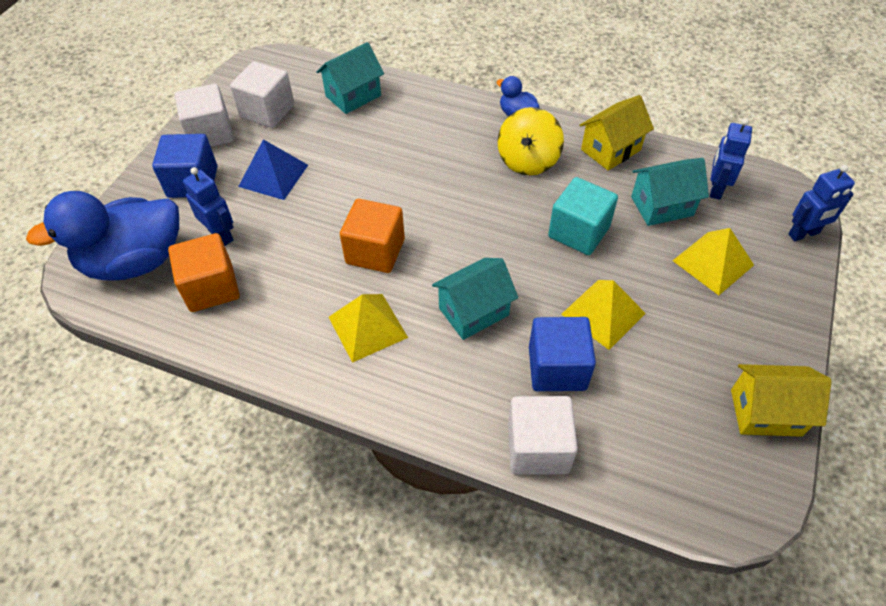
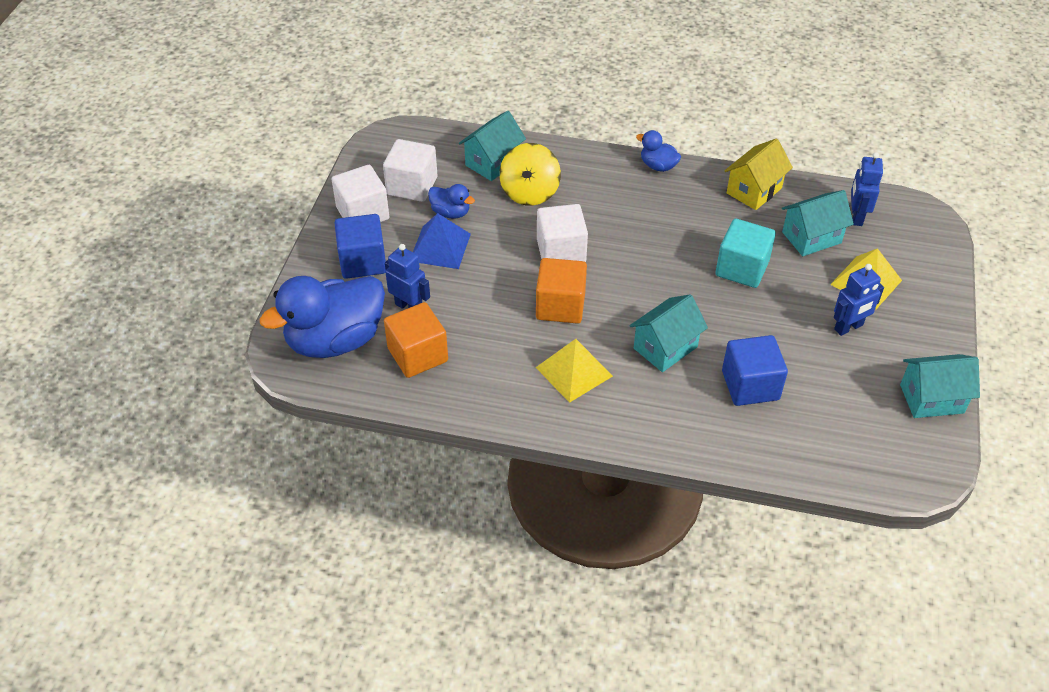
camera: 10 degrees left, 5 degrees down
(296, 141) = (450, 212): none -> blue duck
(528, 160) = (679, 208): yellow spinning top -> yellow spinning top (529, 192)
(538, 447) = (749, 449): white cube -> white cube (561, 251)
(603, 313) = (779, 336): yellow pyramid -> none
(765, 412) = (931, 399): yellow house -> turquoise house
(804, 234) = (940, 249): blue robot -> blue robot (848, 327)

